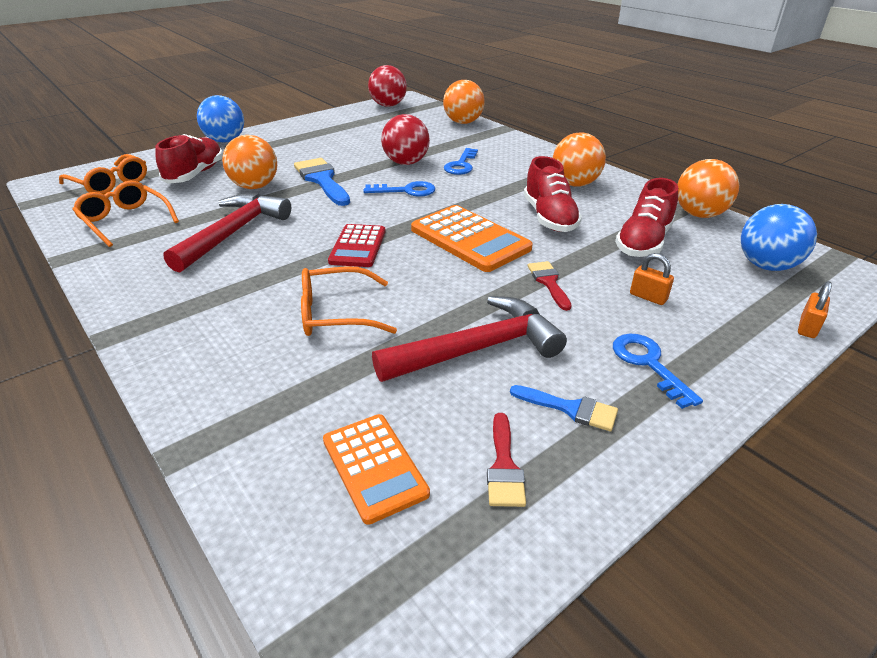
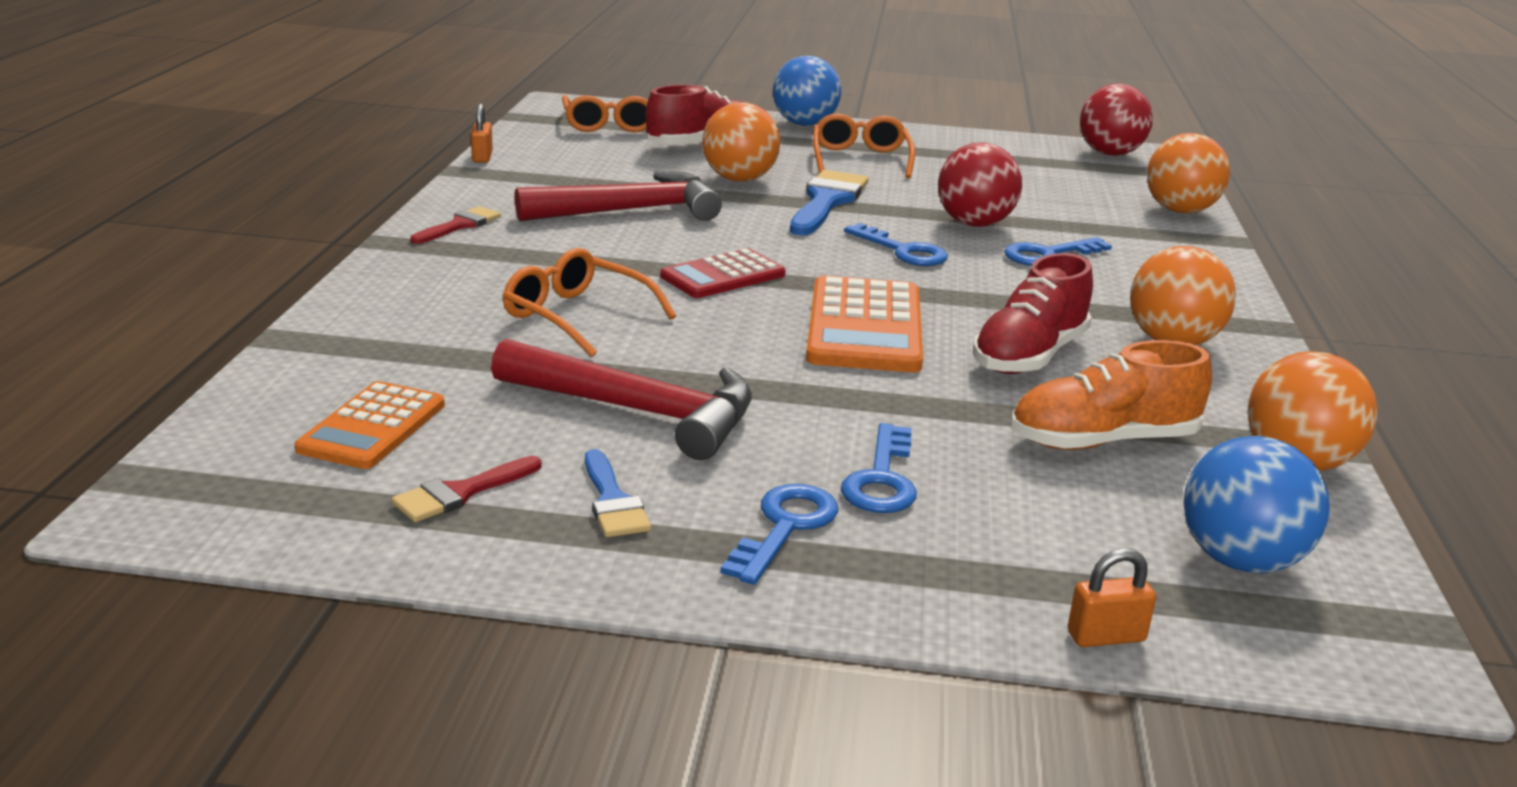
camera: 45 degrees right, 10 degrees down
(126, 221) = (560, 161): orange glasses -> orange glasses (860, 159)
(549, 282) = (857, 407): red brush -> red brush (459, 225)
(625, 312) = (882, 479): none -> blue key
(643, 242) = (1102, 441): red shoe -> orange shoe
(648, 297) = (951, 485): orange padlock -> orange padlock (482, 157)

